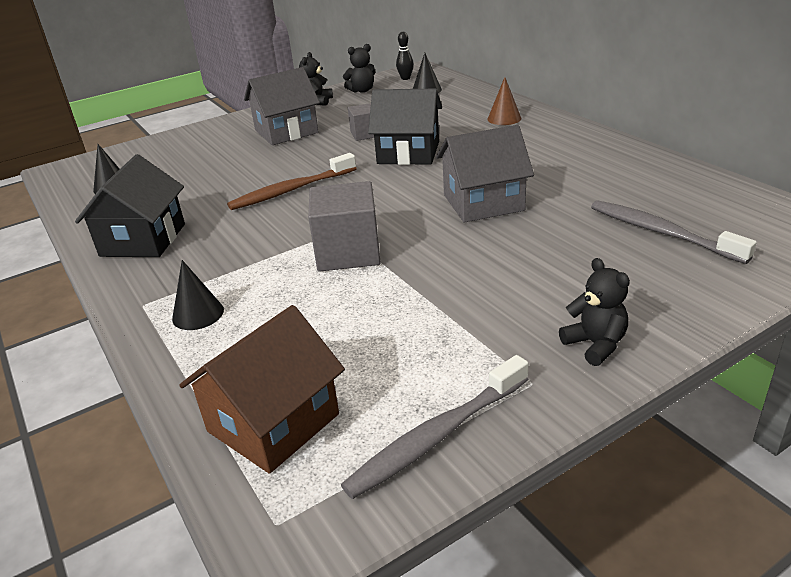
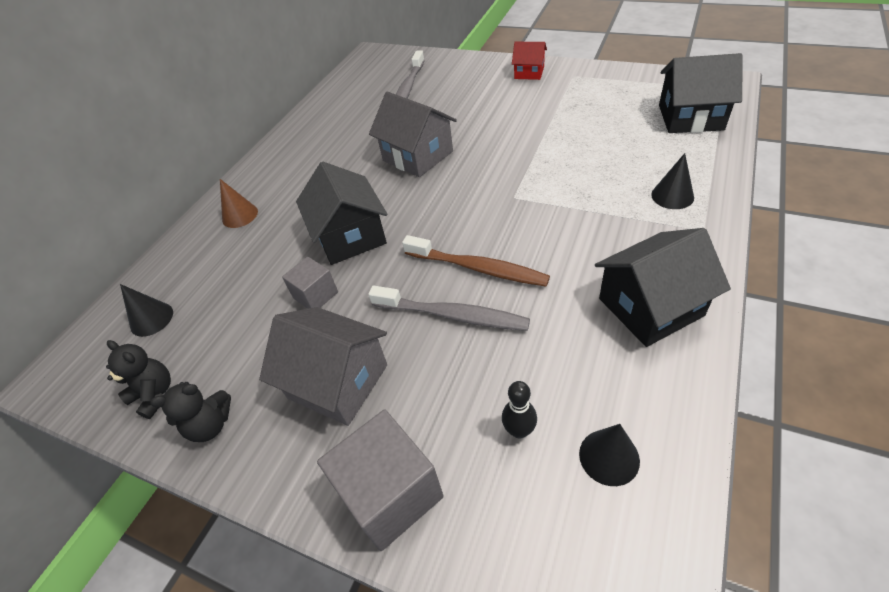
camera: 120 degrees left, 15 degrees up
(273, 423) = (690, 117): brown house -> black house
(348, 252) = (536, 177): grey cube -> grey cube (390, 493)
(405, 78) = (96, 370): black bowling pin -> black bowling pin (519, 430)
(437, 436) = (633, 80): grey toothbrush -> grey toothbrush (452, 315)
(595, 345) = (529, 73): black teddy bear -> red house

